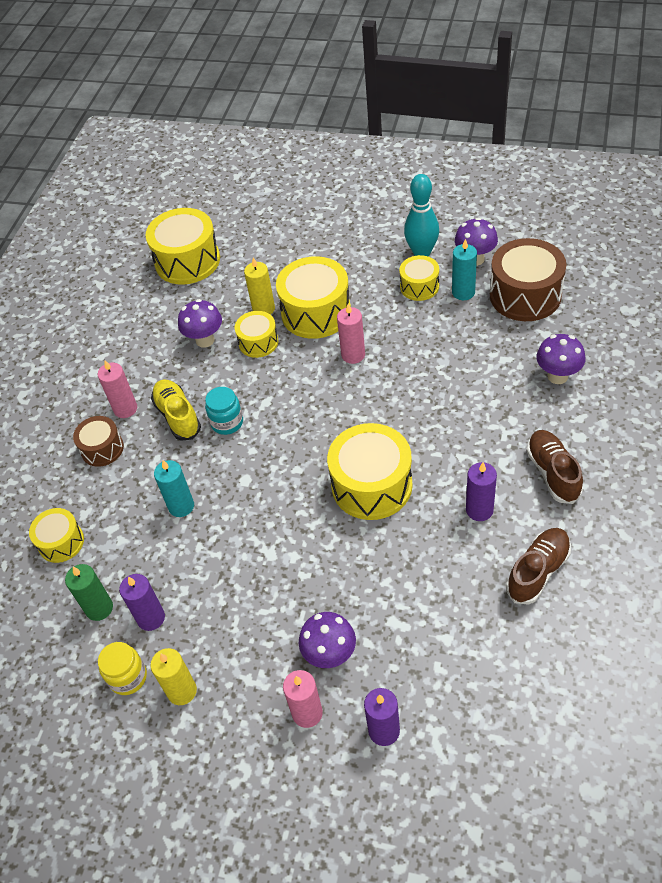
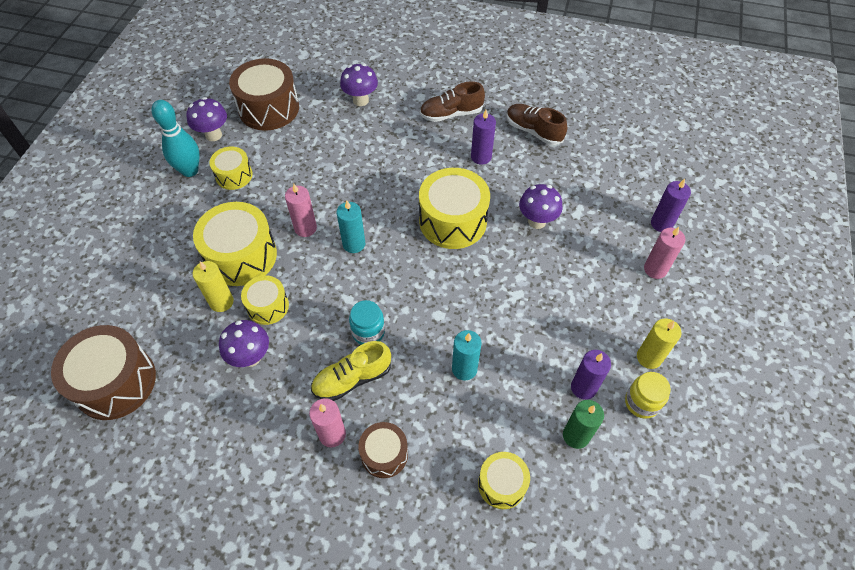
camera: 95 degrees left, 5 degrees up
(187, 261) = (115, 382): yellow drum -> brown drum
(330, 655) = (607, 254): purple mushroom -> purple mushroom (537, 221)
(463, 292) = (252, 146): turquoise candle -> turquoise candle (354, 244)

